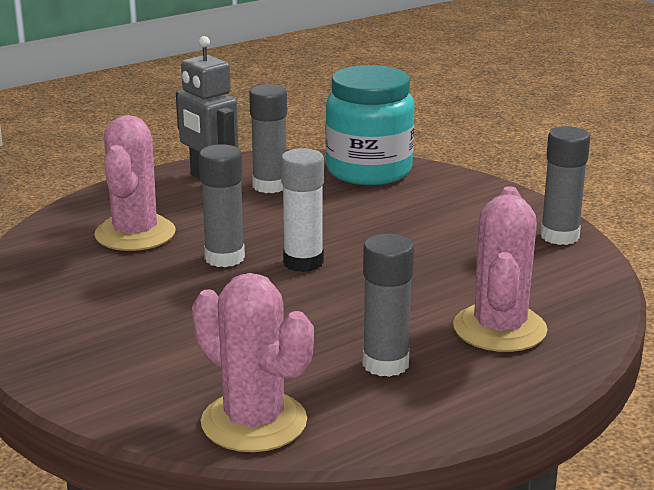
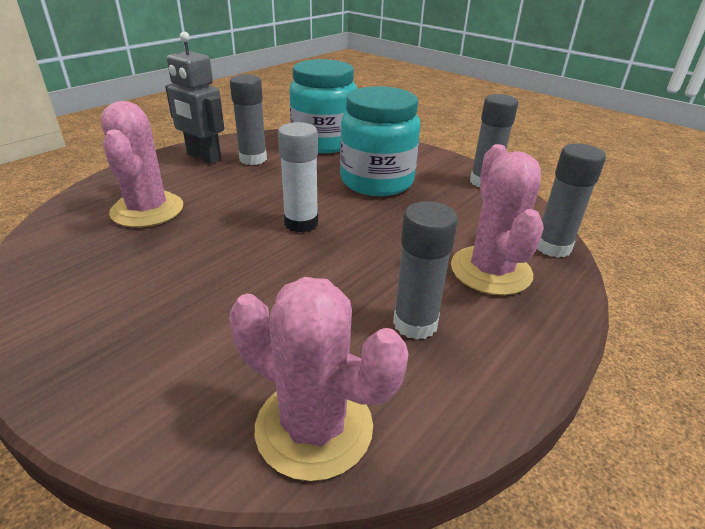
camera: 15 degrees left, 10 degrees up
(224, 258) = (232, 225): grey glue stick -> grey glue stick (552, 247)
(416, 224) = (376, 181): none -> turquoise jar

